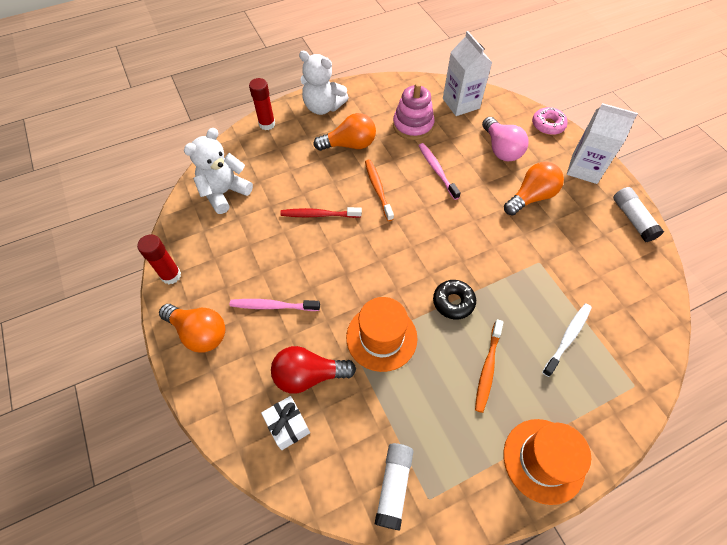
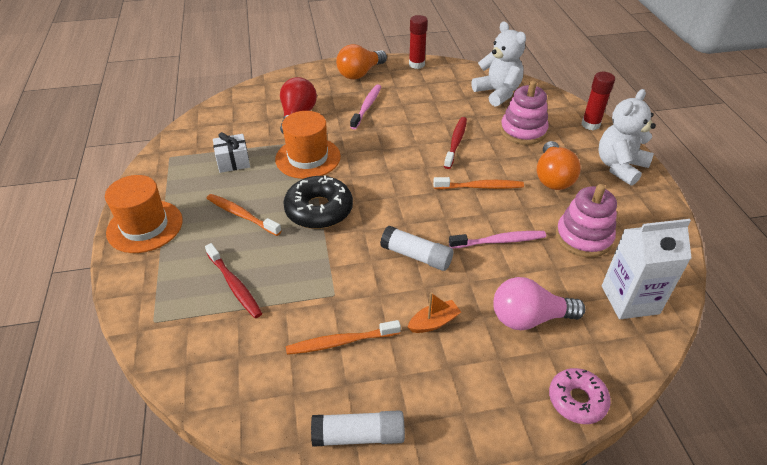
camera: 105 degrees right, 15 degrees down
(288, 168) = (523, 131): none -> pink stacking toy
(288, 426) = (266, 103): white gift -> white gift (233, 162)
(393, 486) = (191, 142): white glue stick -> white glue stick (416, 256)
(453, 302) = (319, 210): black donut -> black donut, size x1.54
(531, 197) = (434, 322): orange light bulb -> orange boat
(567, 338) = (234, 285): white toothbrush -> red toothbrush
(576, 246) = (341, 342): none -> orange toothbrush
(584, 169) = (472, 413): white carton -> none

